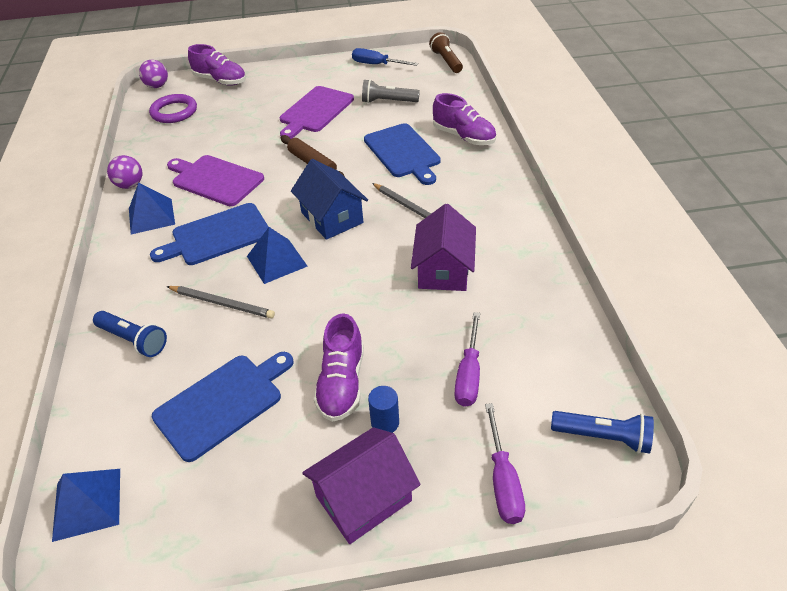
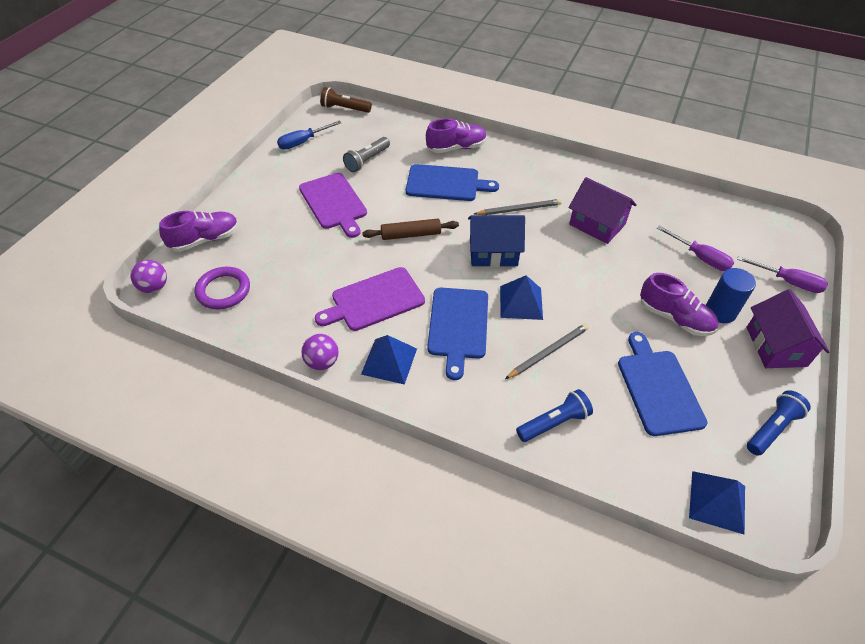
camera: 60 degrees left, 5 degrees up
(385, 422) = (720, 311): blue cylinder -> blue cylinder, size x1.51
(603, 437) = (775, 230): blue flashlight -> blue flashlight (772, 428)

